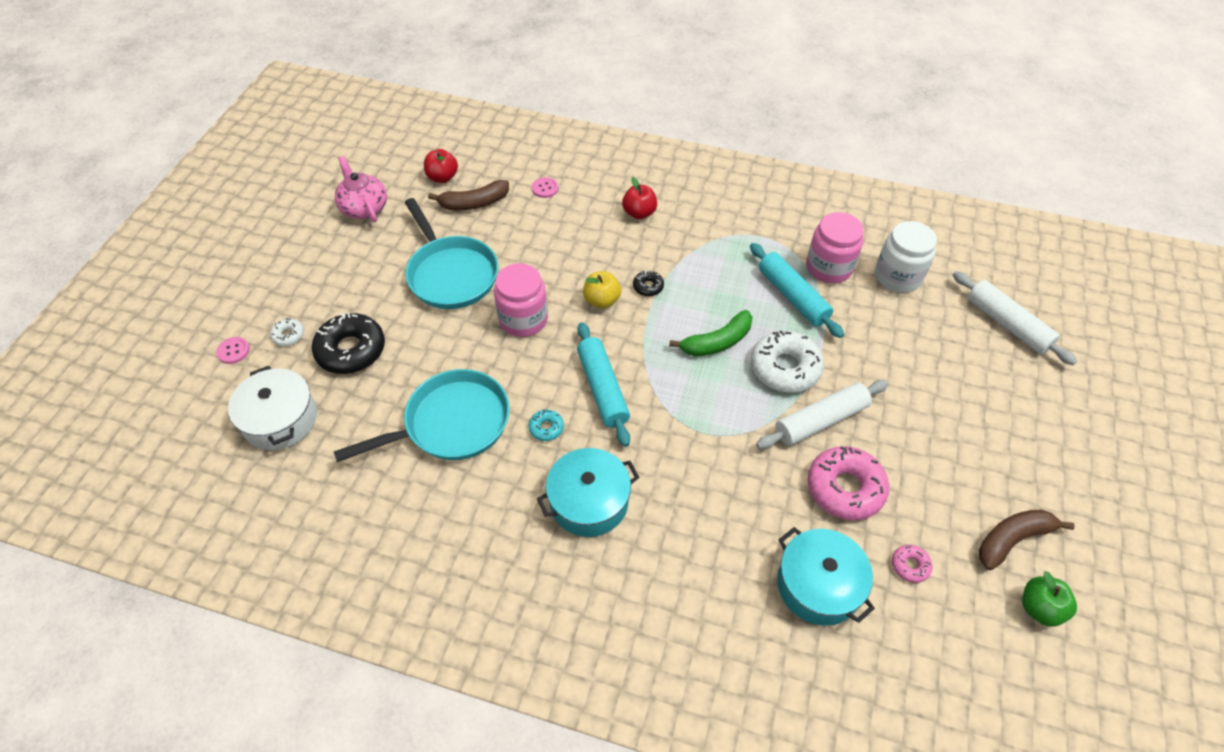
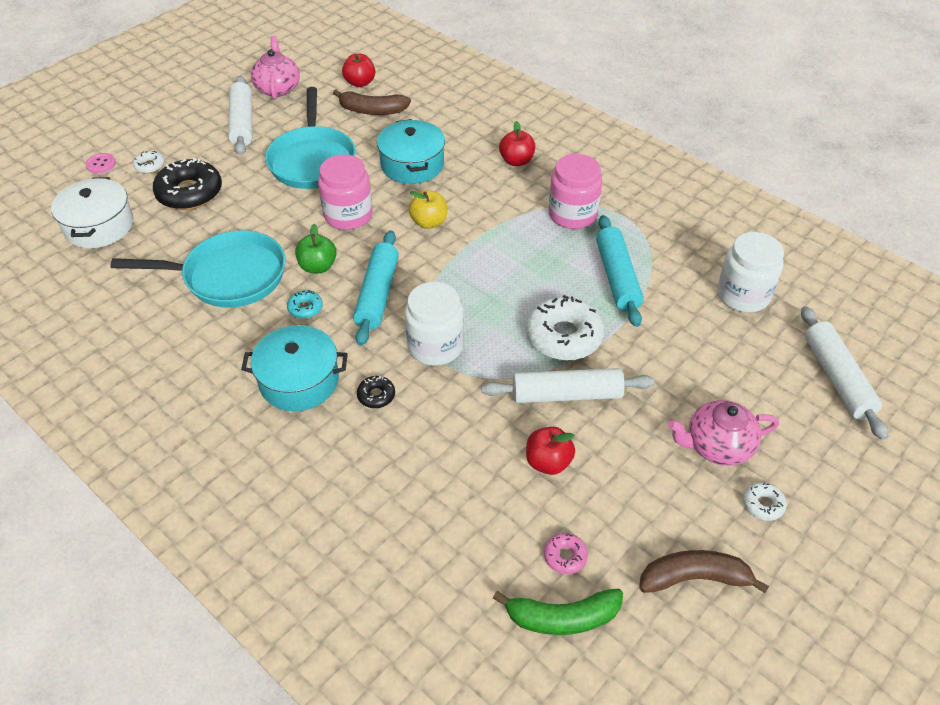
camera: 25 degrees right, 5 degrees down
(353, 257) = (242, 123): none -> white rolling pin
(545, 188) = (443, 116): pink button -> none
(648, 287) = (480, 224): black donut -> black donut (376, 395)
(686, 419) = (435, 346): none -> white jar
(717, 342) = (512, 292): green banana -> green banana (562, 617)
(818, 585) = (459, 535): turquoise pot -> turquoise pot (412, 164)
(829, 267) = (673, 264): pink jar -> pink jar (572, 214)
(845, 488) = (548, 462): pink donut -> red apple
(959, 418) = (717, 446): none -> pink teapot
(1021, 455) = (763, 504): none -> white donut
(1039, 608) = (678, 654): green apple -> green apple (318, 266)

